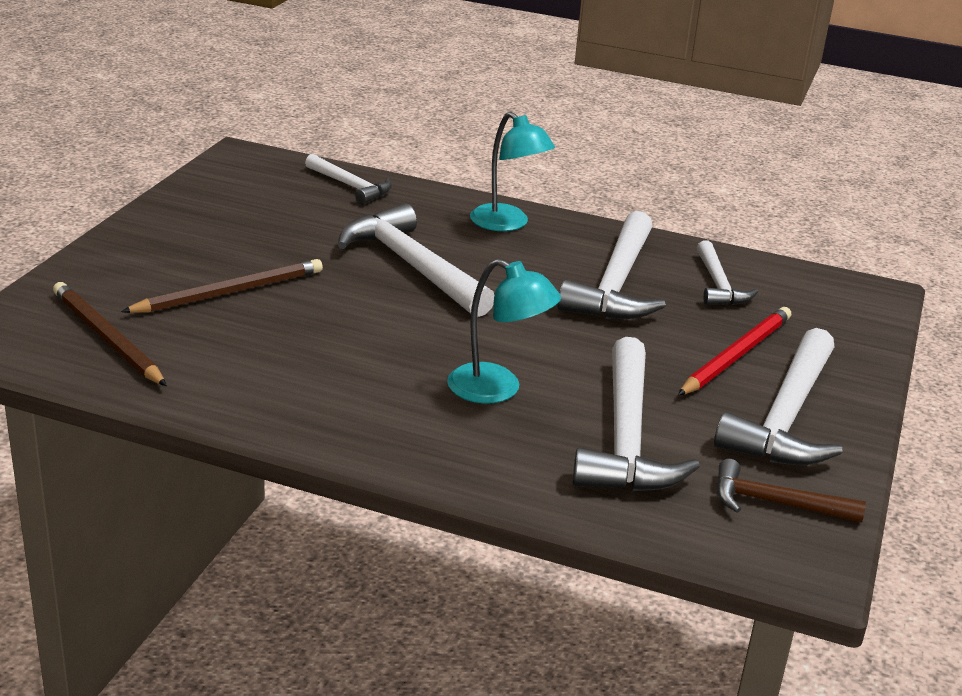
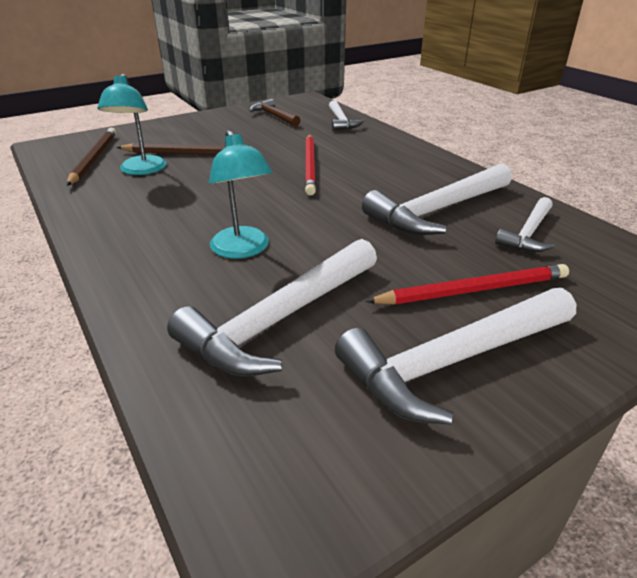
camera: 40 degrees right, 5 degrees up
(412, 266) = (310, 166): white hammer -> red pencil
(507, 224) = (410, 158): turquoise lamp -> turquoise lamp (141, 170)
(776, 503) = (327, 443): brown hammer -> brown hammer (274, 116)

